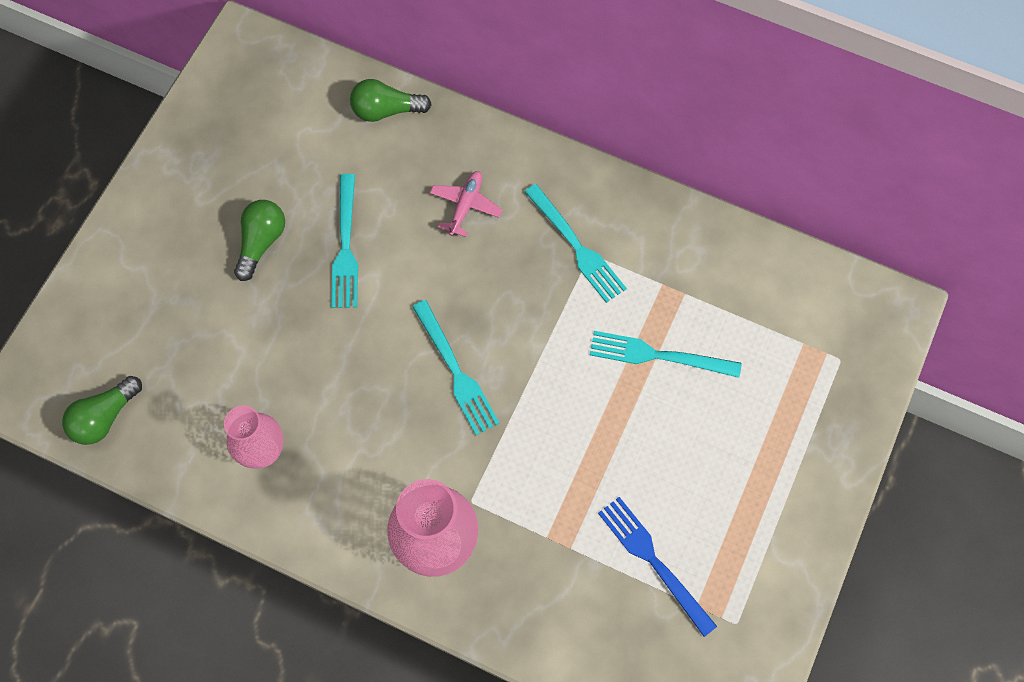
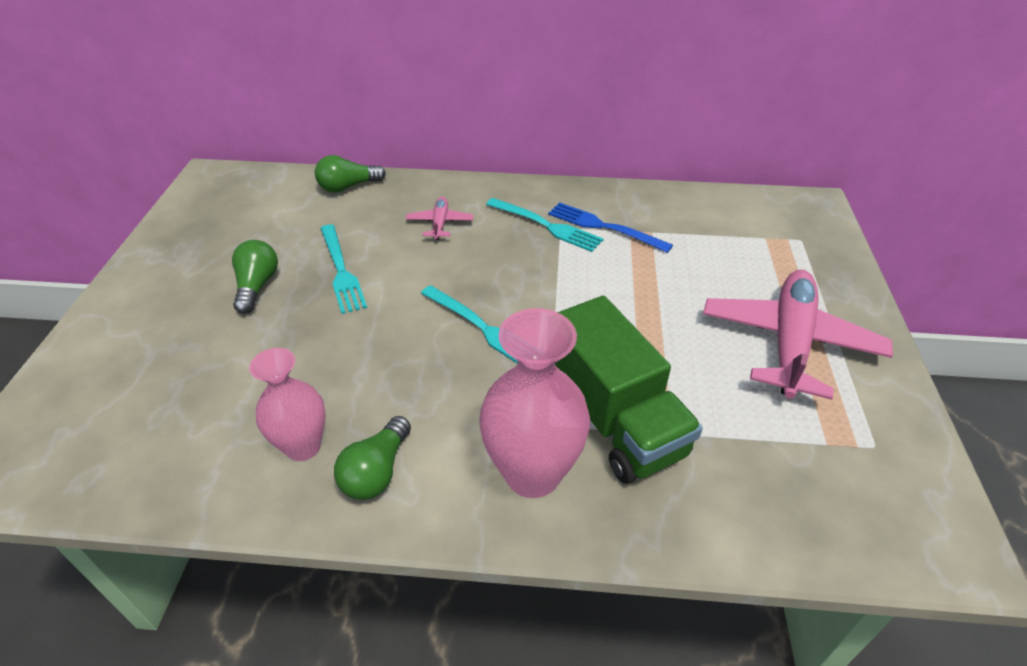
camera: 20 degrees left, 25 degrees down
(105, 417) = (99, 468): green light bulb -> green light bulb (377, 471)
(527, 516) = (613, 419): none -> green truck
(652, 560) = (757, 419): blue fork -> blue fork (603, 227)
(657, 355) = (656, 273): turquoise fork -> none
(736, 489) = (789, 342): none -> pink plane

